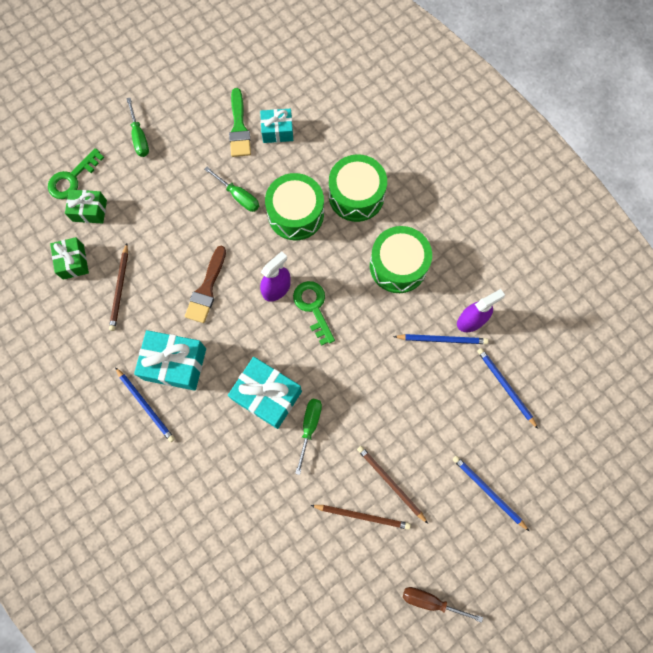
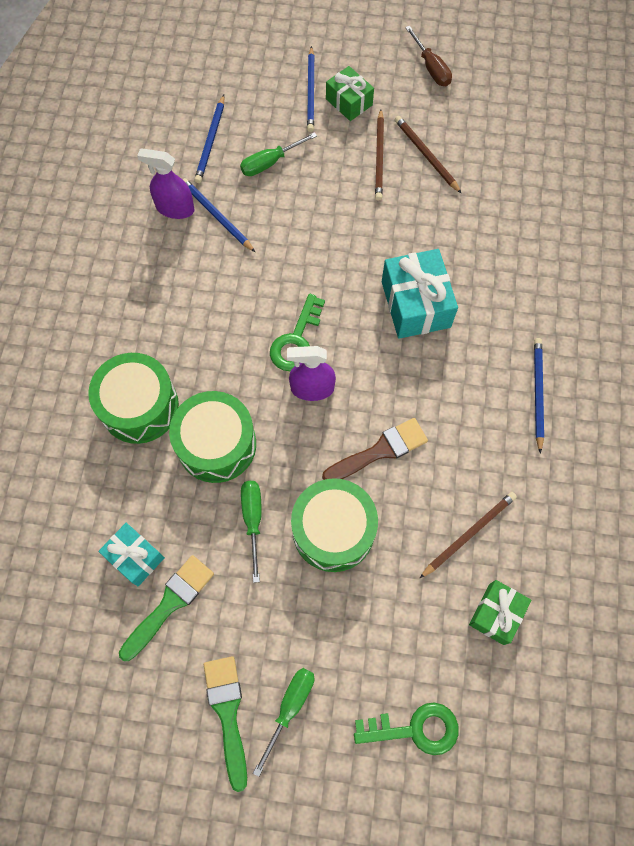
camera: 135 degrees left, 5 degrees down
(89, 210) = (428, 663): green gift -> green gift (349, 102)
(166, 111) = (227, 713): none -> green brush
(175, 364) = (476, 406): turquoise gift -> none
(309, 427) = (403, 249): green screwdriver -> green screwdriver (270, 163)
(398, 265) = (180, 306): green drum -> green drum (333, 530)

